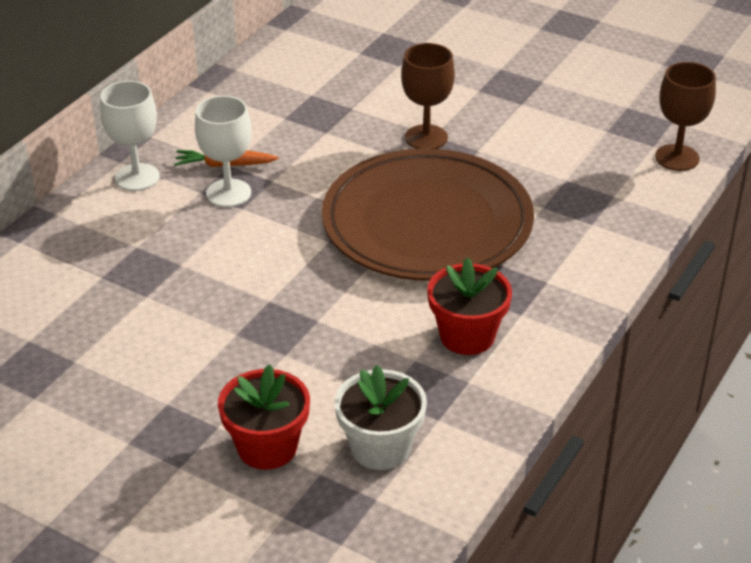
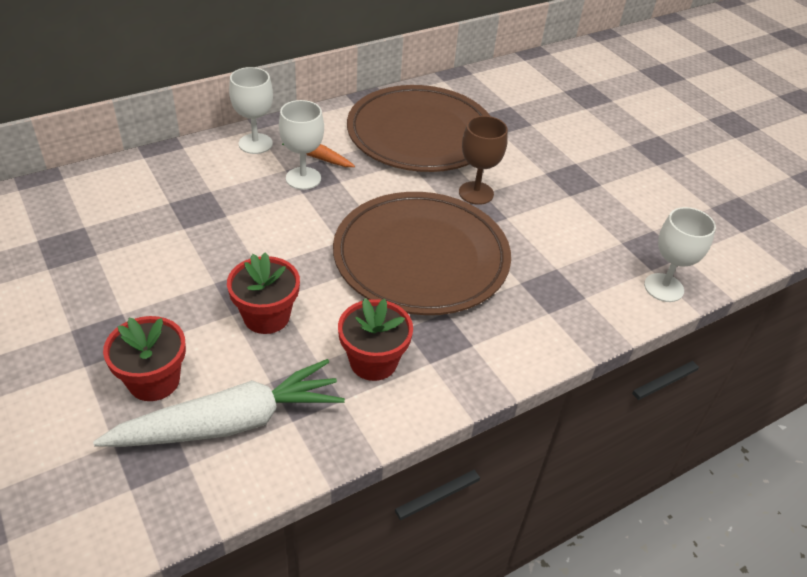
camera: 25 degrees right, 5 degrees up
(313, 98) = (420, 134): none -> brown plate
(323, 342) = (266, 316): none -> red flower pot
(380, 448) = (230, 423): white flower pot -> white carrot
(677, 158) = (663, 287): brown goblet -> white goblet

